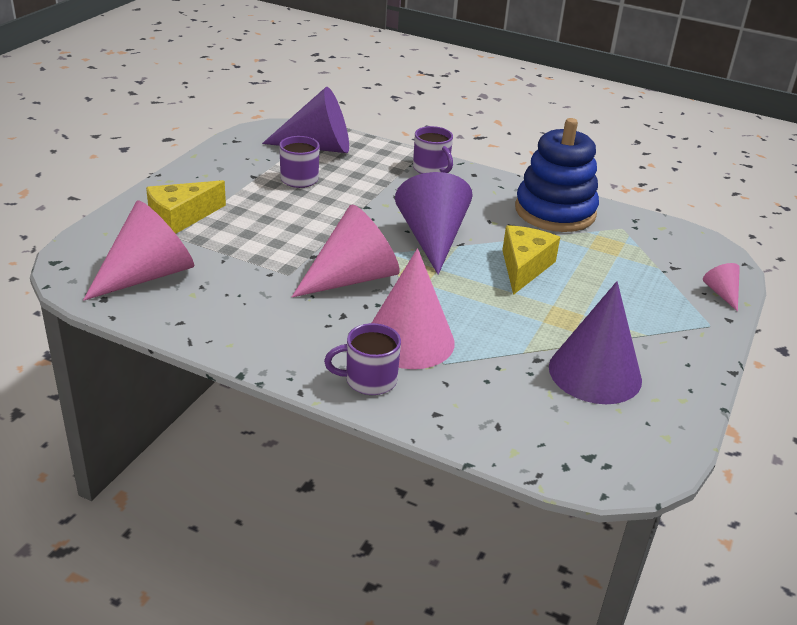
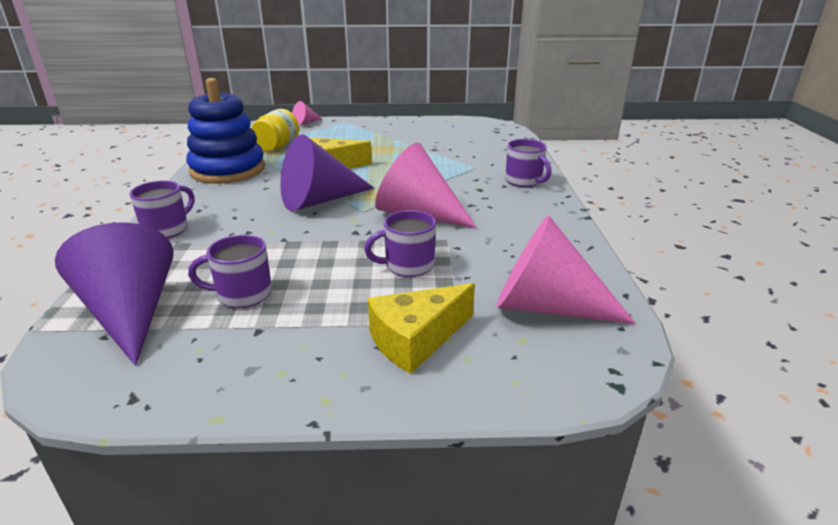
camera: 115 degrees left, 5 degrees down
(181, 217) = (416, 339): yellow cheese -> yellow cheese turned 120 degrees clockwise
(267, 243) = (408, 266): none -> purple mug
(409, 340) = (467, 180): pink cone -> none
(595, 373) = (428, 137): purple cone -> none
(619, 252) = (277, 147): none -> yellow jar

